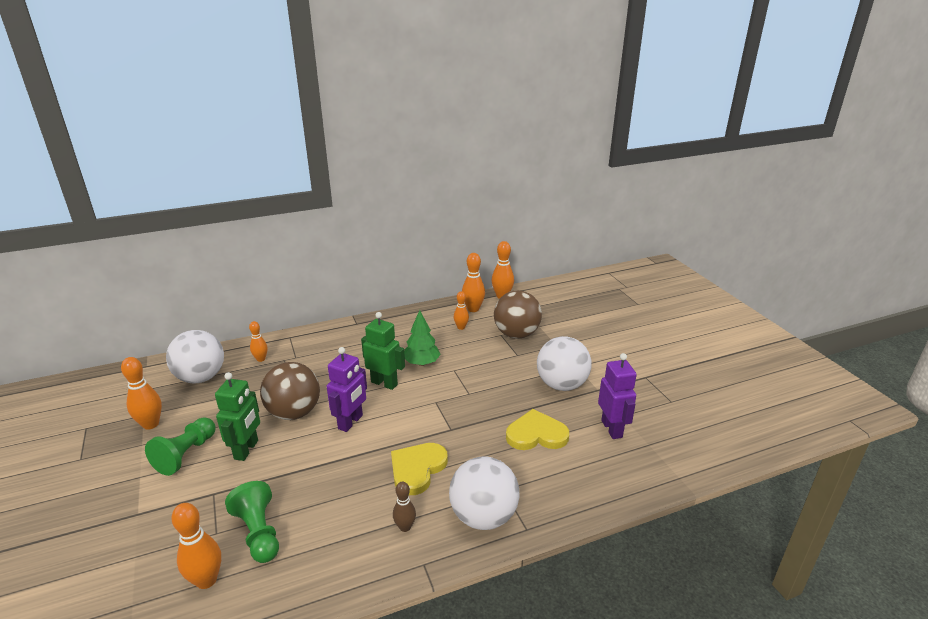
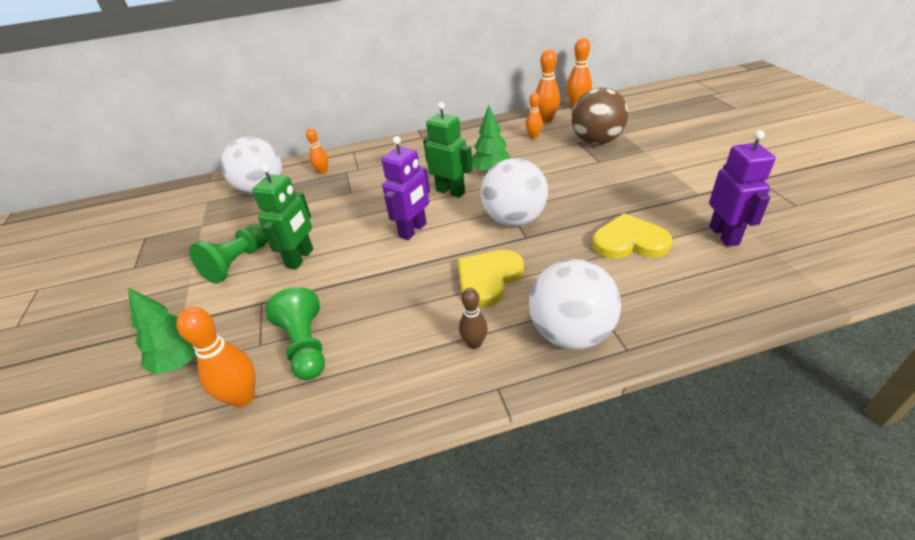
camera: 10 degrees right, 10 degrees up
(144, 549) = (182, 360): none -> green tree
(151, 424) = (207, 234): orange bowling pin -> none
(294, 413) = (353, 221): brown ball -> none
(561, 385) = (654, 189): white ball -> white ball (514, 220)

